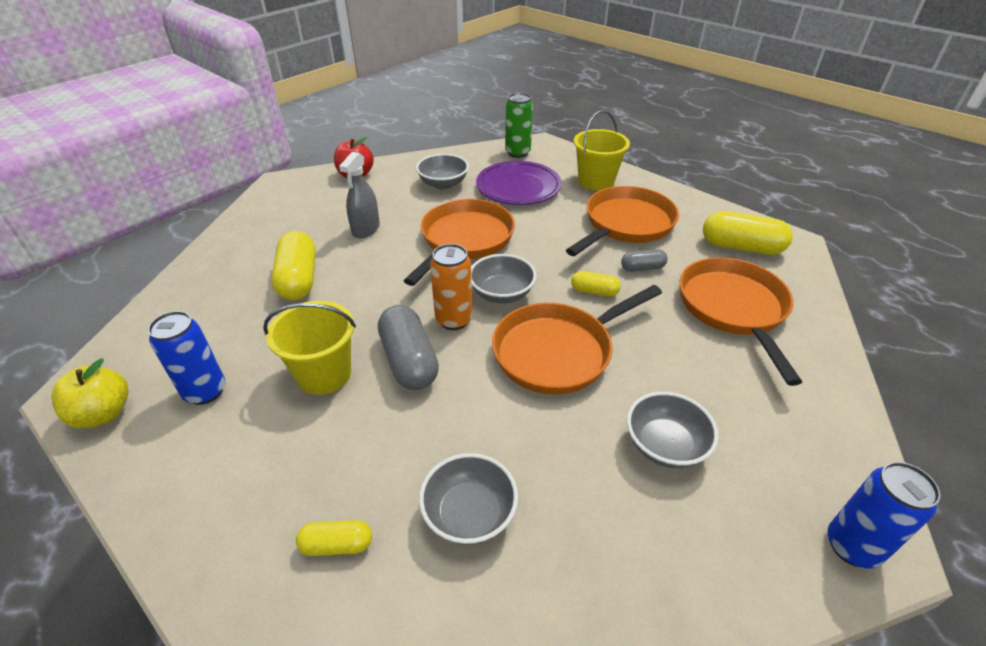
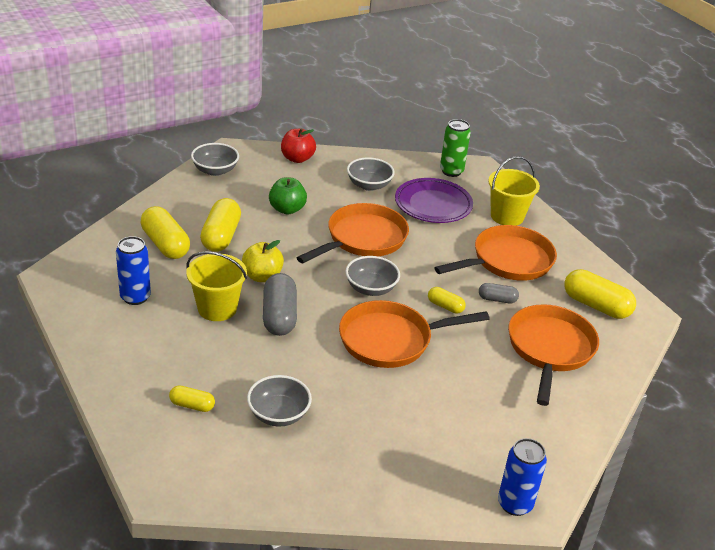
camera: 15 degrees right, 5 degrees down
(104, 414) = (69, 293): yellow apple -> yellow apple (262, 276)
(230, 307) = (165, 244): none -> yellow capsule
(366, 229) = (287, 209): grey spray bottle -> green apple
(454, 320) = (324, 297): orange can -> none
(665, 445) = (430, 417): grey bowl -> grey bowl (215, 170)

